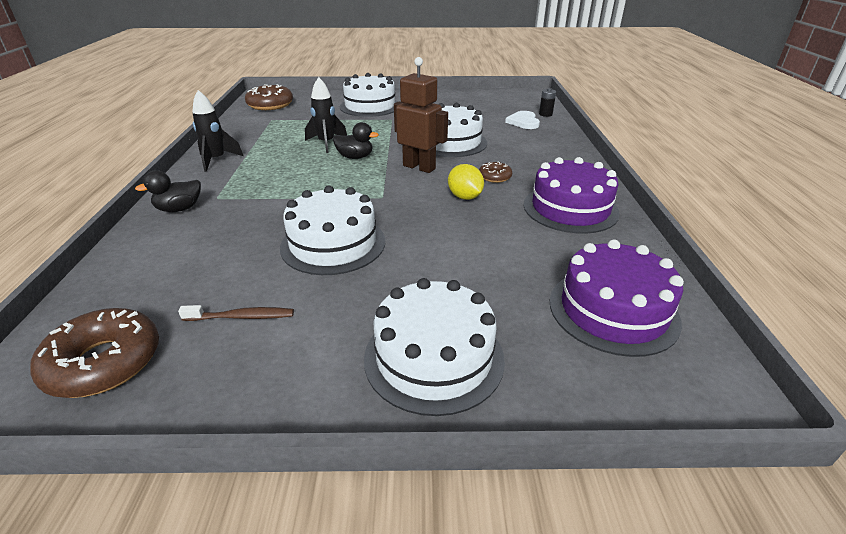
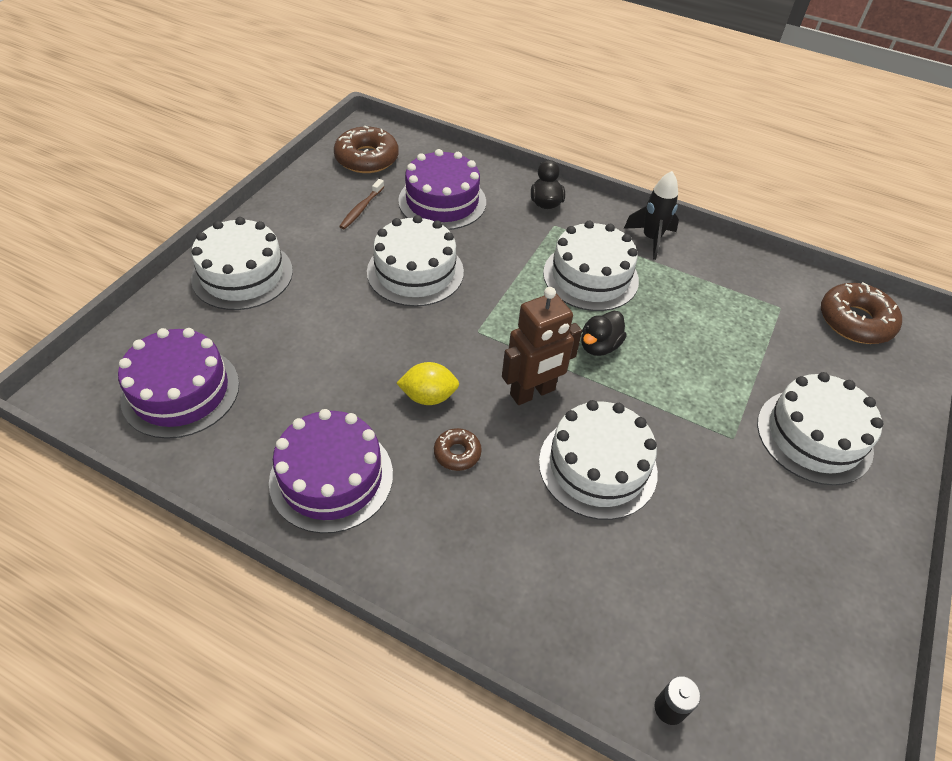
camera: 115 degrees right, 15 degrees up
(199, 265) = (442, 201): none -> purple cake
(281, 172) = (590, 276): none -> white cake
(326, 143) = (660, 335): black rocket -> none
(523, 122) = (642, 631): white heart -> none

